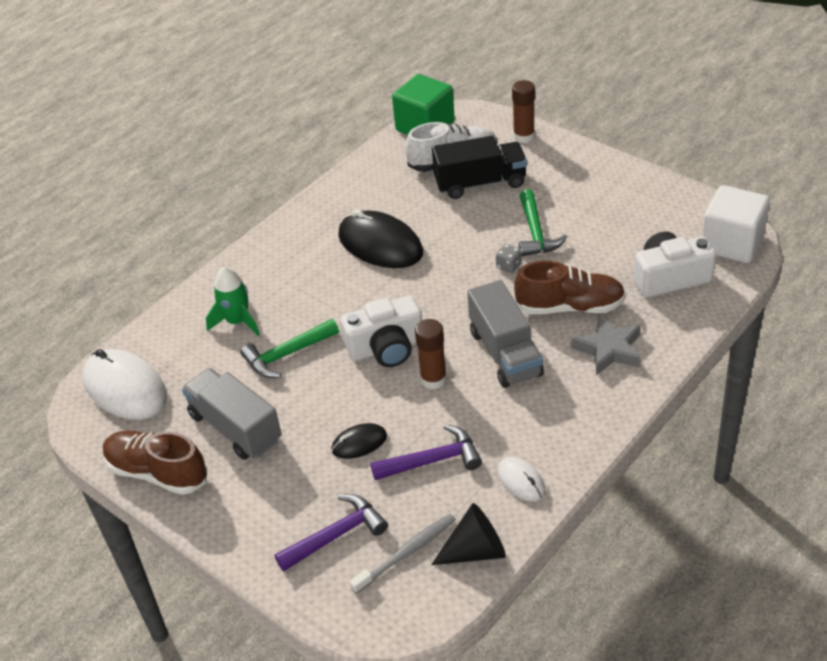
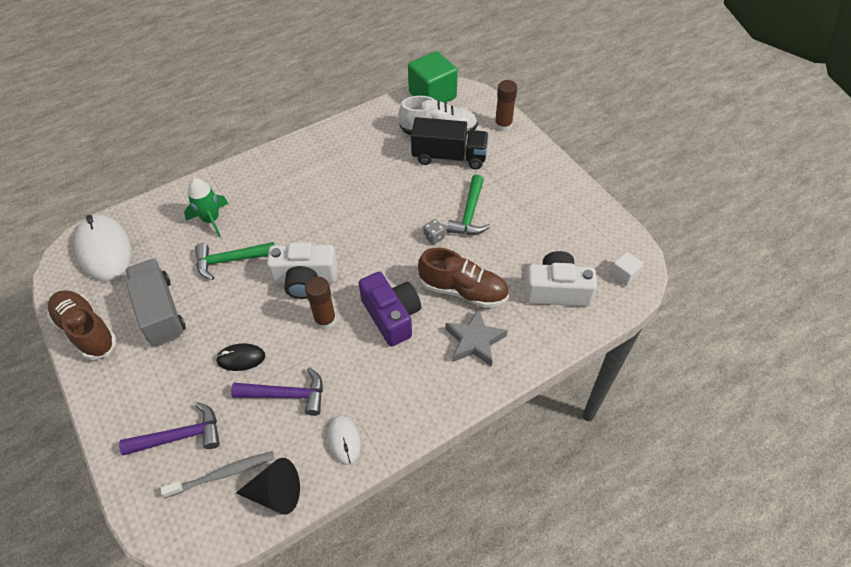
camera: 15 degrees right, 10 degrees up
(380, 244) = (347, 187): black mouse -> none
(505, 353) = (391, 316): grey truck -> purple camera
(731, 243) = (623, 275): white cube -> white cube, size x0.48

